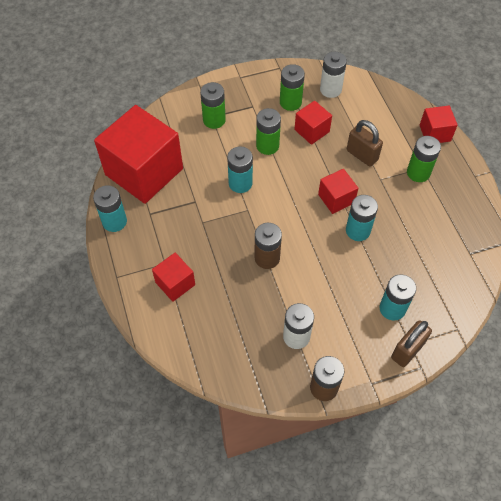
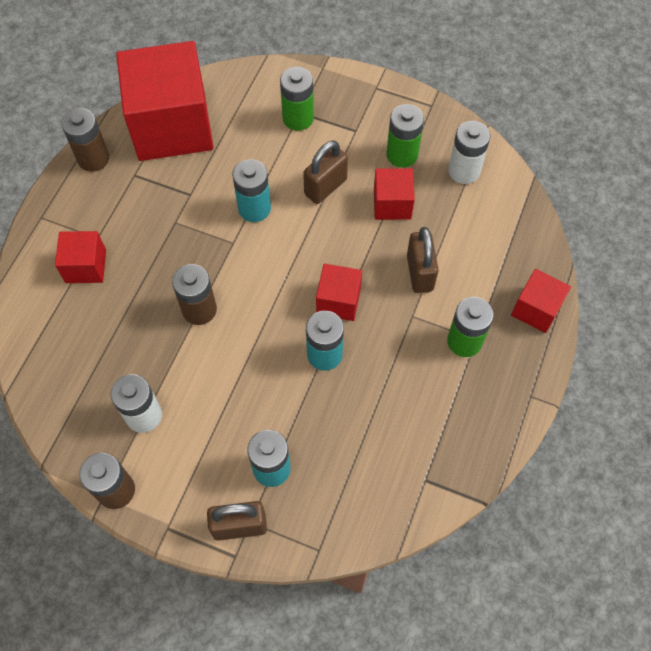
camera: 40 degrees right, 5 degrees up
(114, 221) = (93, 158): turquoise battery -> brown battery
(267, 146) = (325, 187): green battery -> brown padlock

